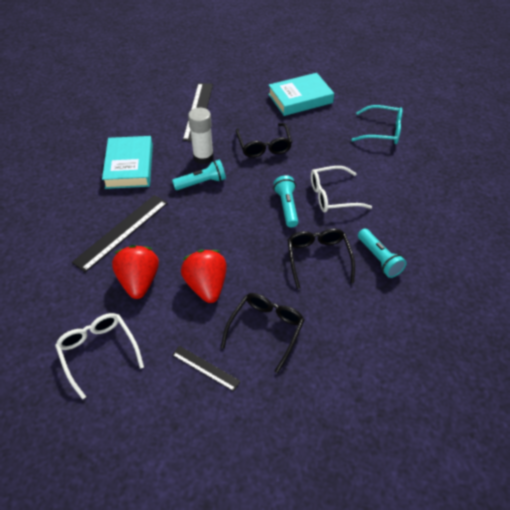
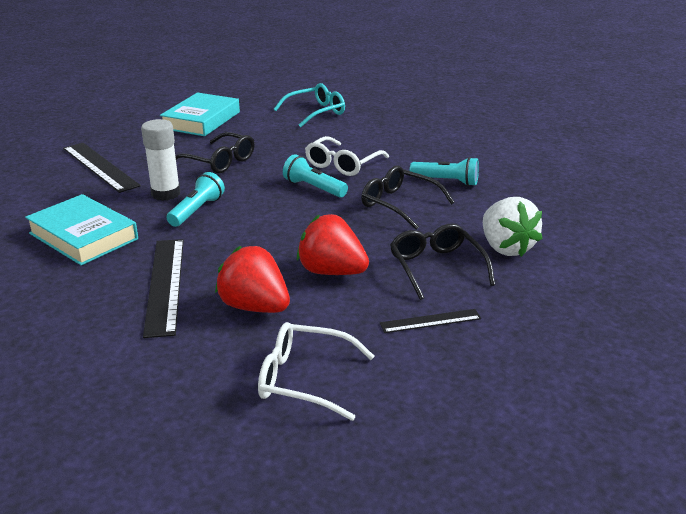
camera: 45 degrees left, 20 degrees down
(331, 348) = (506, 248): none -> white strawberry

